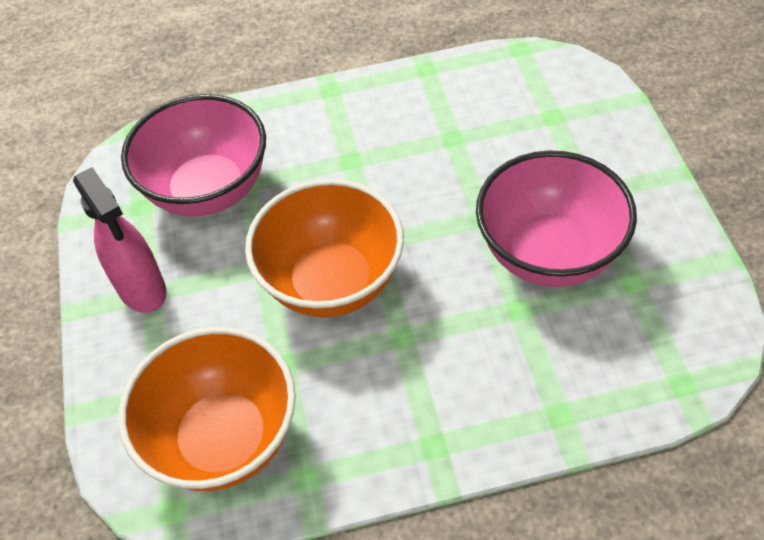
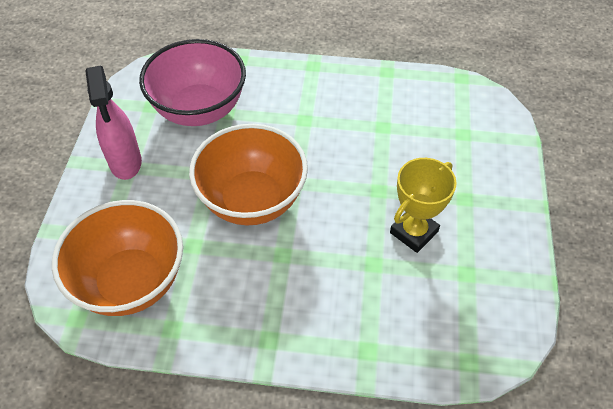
camera: 15 degrees right, 0 degrees up
(549, 254) = (413, 232): pink bowl -> yellow trophy

